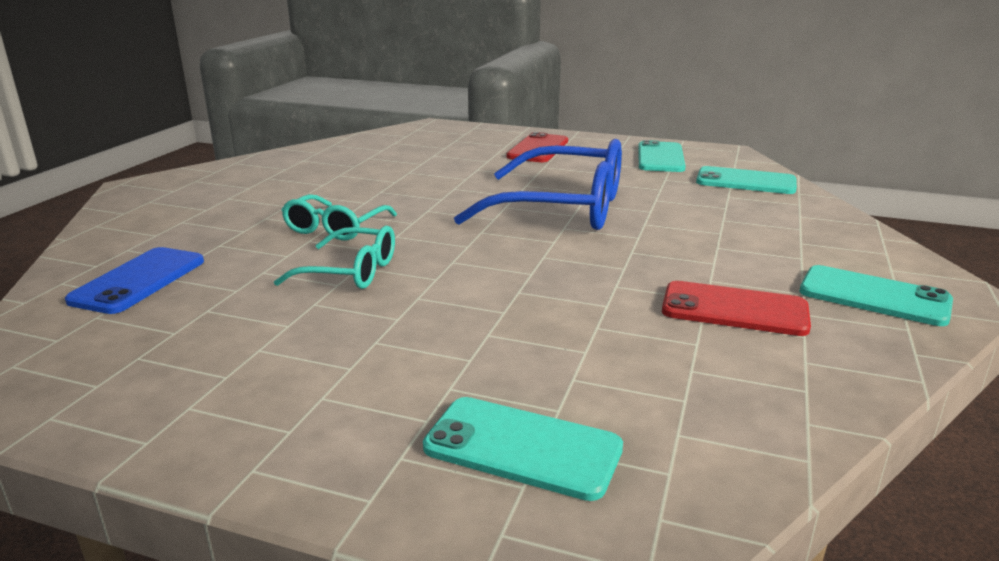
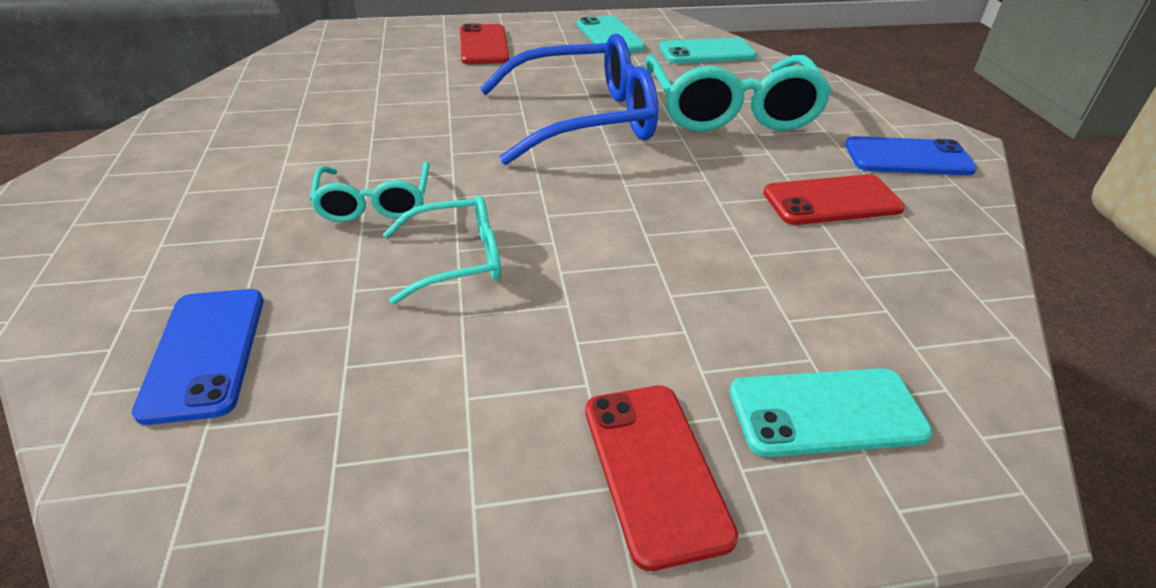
camera: 30 degrees left, 15 degrees up
(331, 432) = (654, 470): none -> red phone
(714, 226) = (731, 110): none -> turquoise glasses
(874, 296) = (908, 157): turquoise phone -> blue phone

